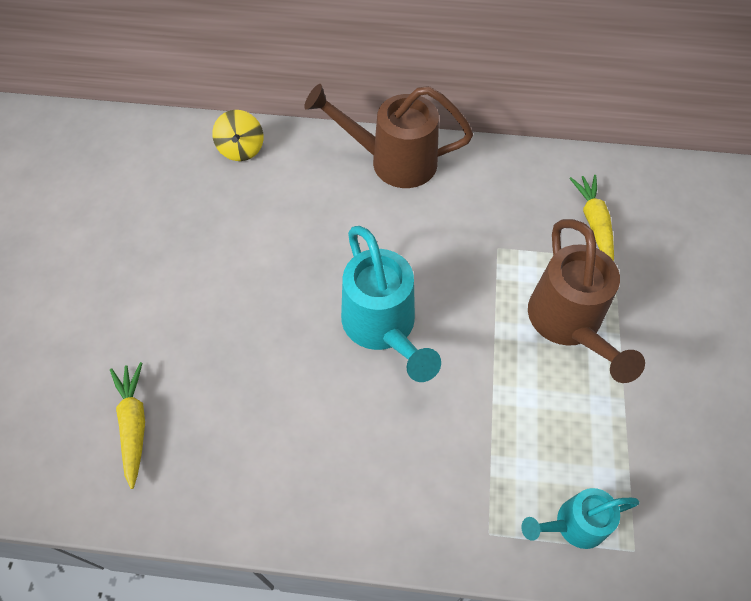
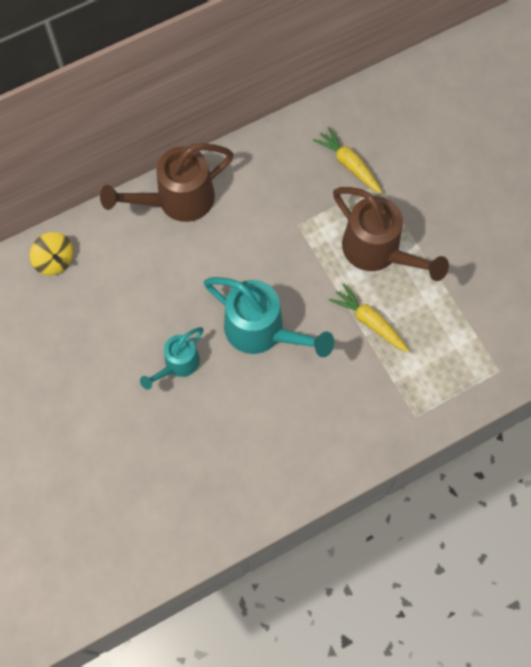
camera: 35 degrees left, 10 degrees up
(134, 425) = (152, 502): yellow carrot -> yellow carrot (370, 322)
(573, 525) = (458, 379): turquoise watering can -> turquoise watering can (178, 364)

